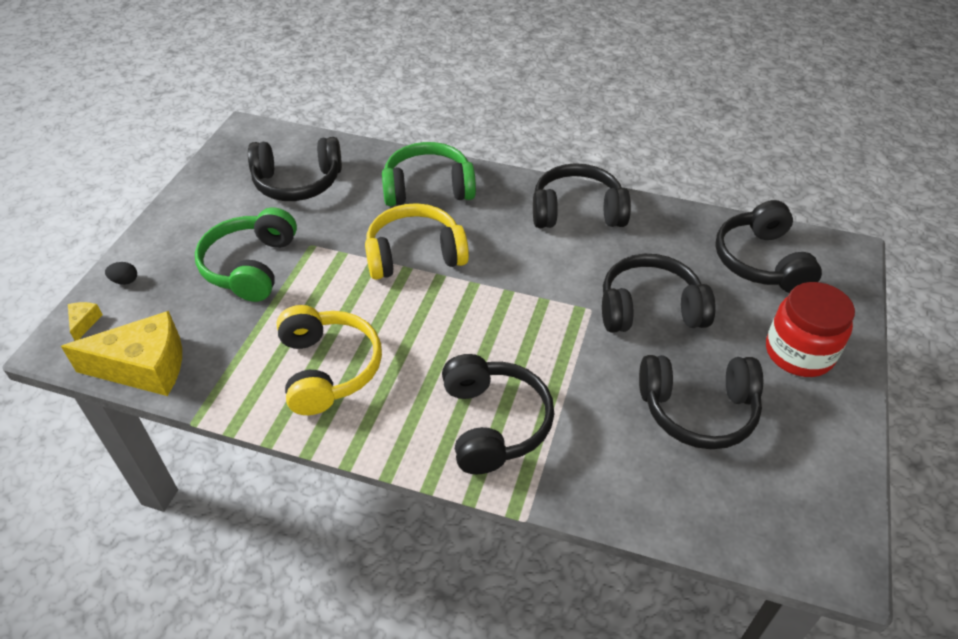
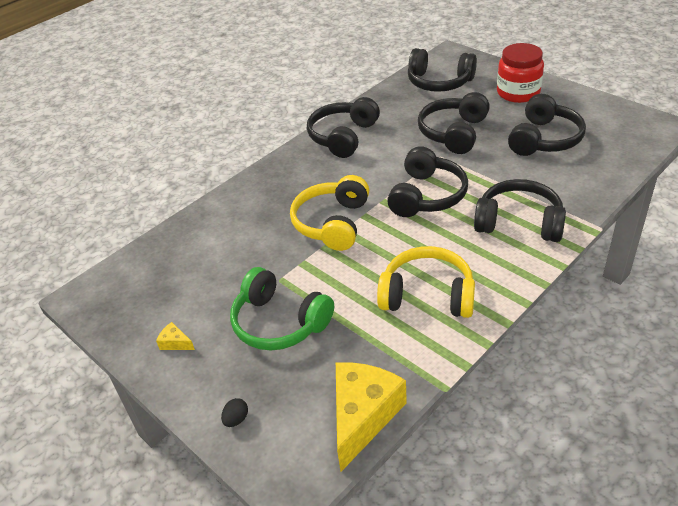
camera: 60 degrees left, 5 degrees down
(84, 323) = (275, 459): yellow cheese -> yellow cheese (175, 343)
(298, 182) = (190, 273): black headphones -> black headphones (427, 195)
(428, 188) = (261, 200): green headphones -> none

